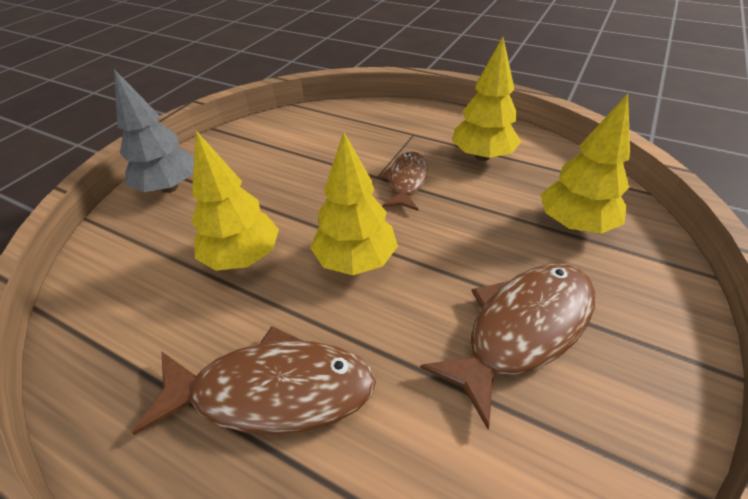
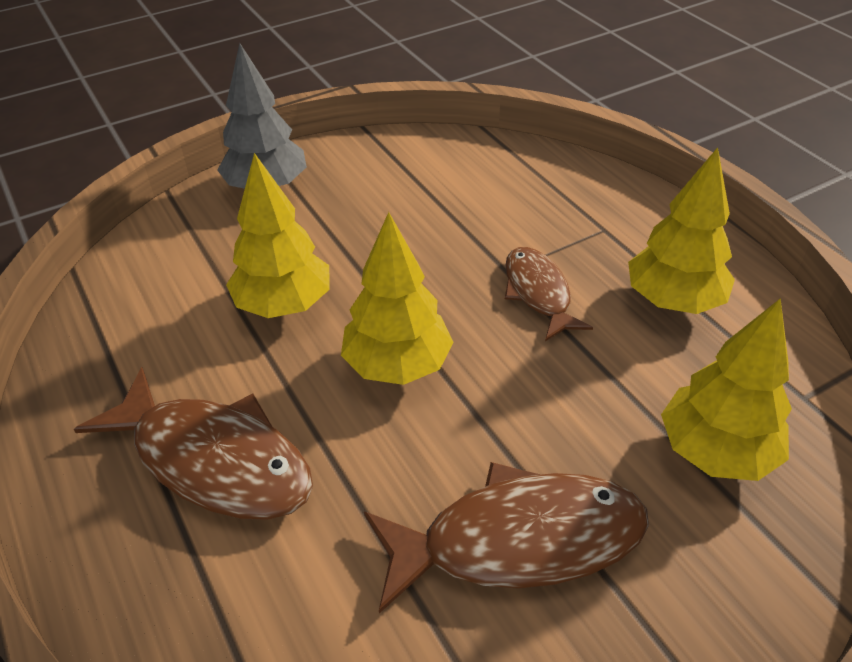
camera: 30 degrees right, 0 degrees up
(406, 181) = (538, 293): brown fish -> brown fish turned 60 degrees counterclockwise

